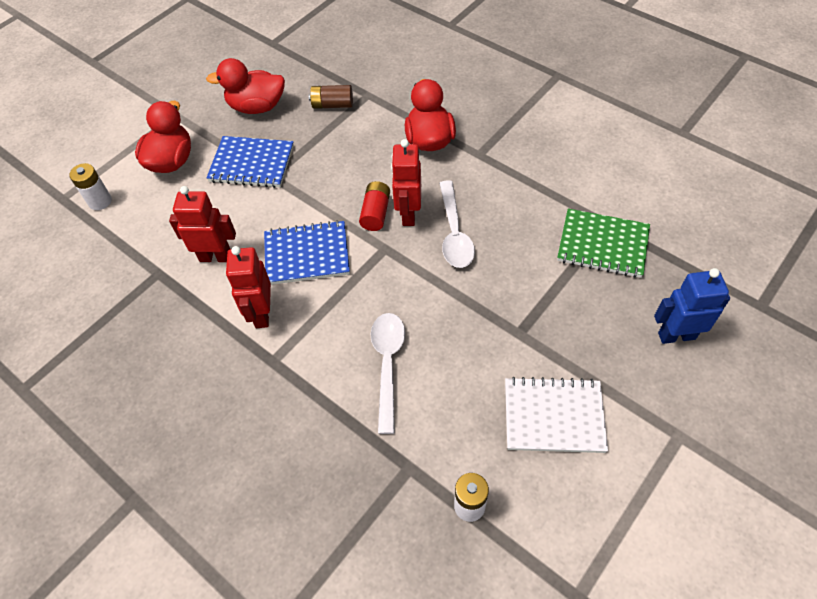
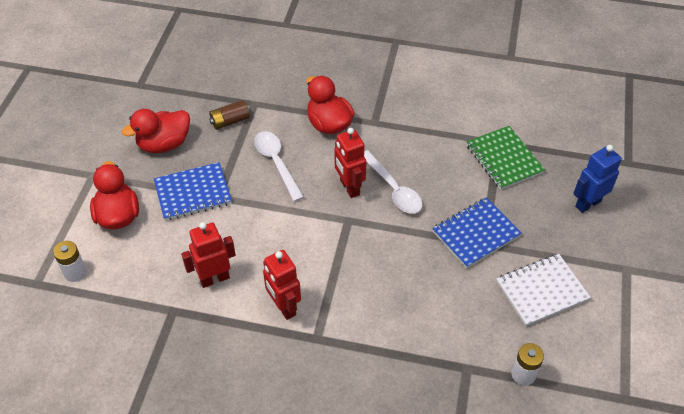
camera: 30 degrees left, 5 degrees down
(307, 254) = (289, 248): blue notebook -> blue notebook (476, 234)
(375, 213) = (323, 196): red battery -> none
(387, 364) = (406, 304): white spoon -> white spoon (276, 163)
(602, 245) = (504, 159): green notebook -> green notebook turned 75 degrees clockwise

